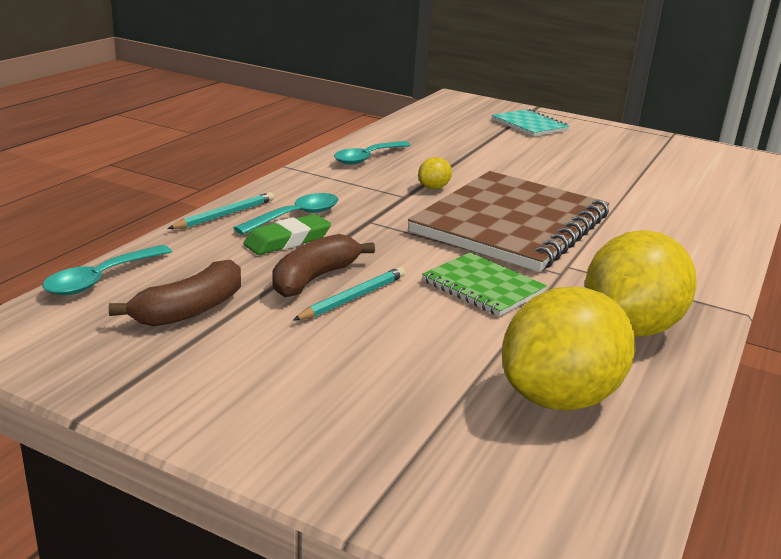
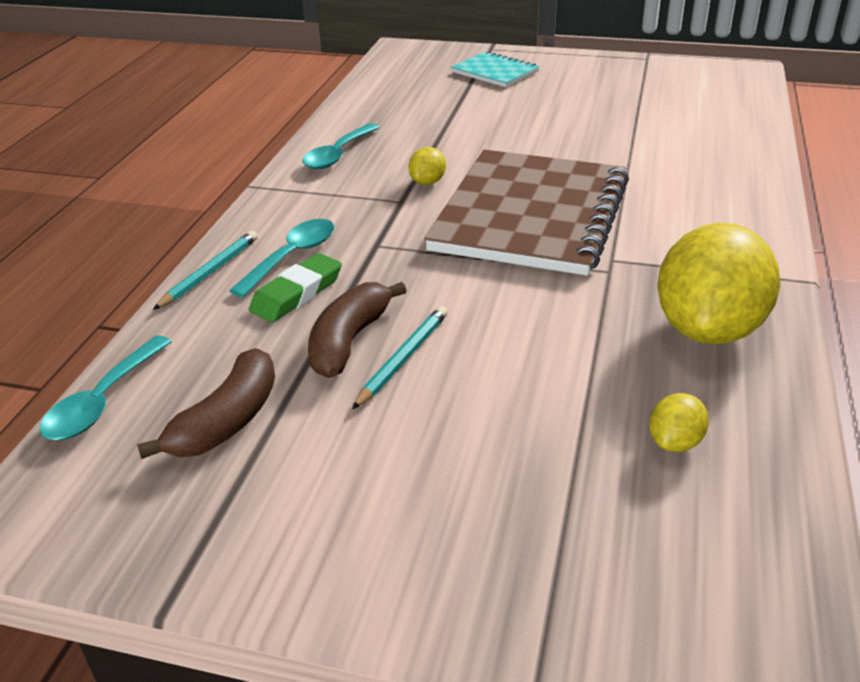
camera: 10 degrees left, 10 degrees up
(483, 287) = (536, 309): green notebook -> none
(559, 398) = (675, 442): yellow lemon -> yellow lemon, size x0.42

